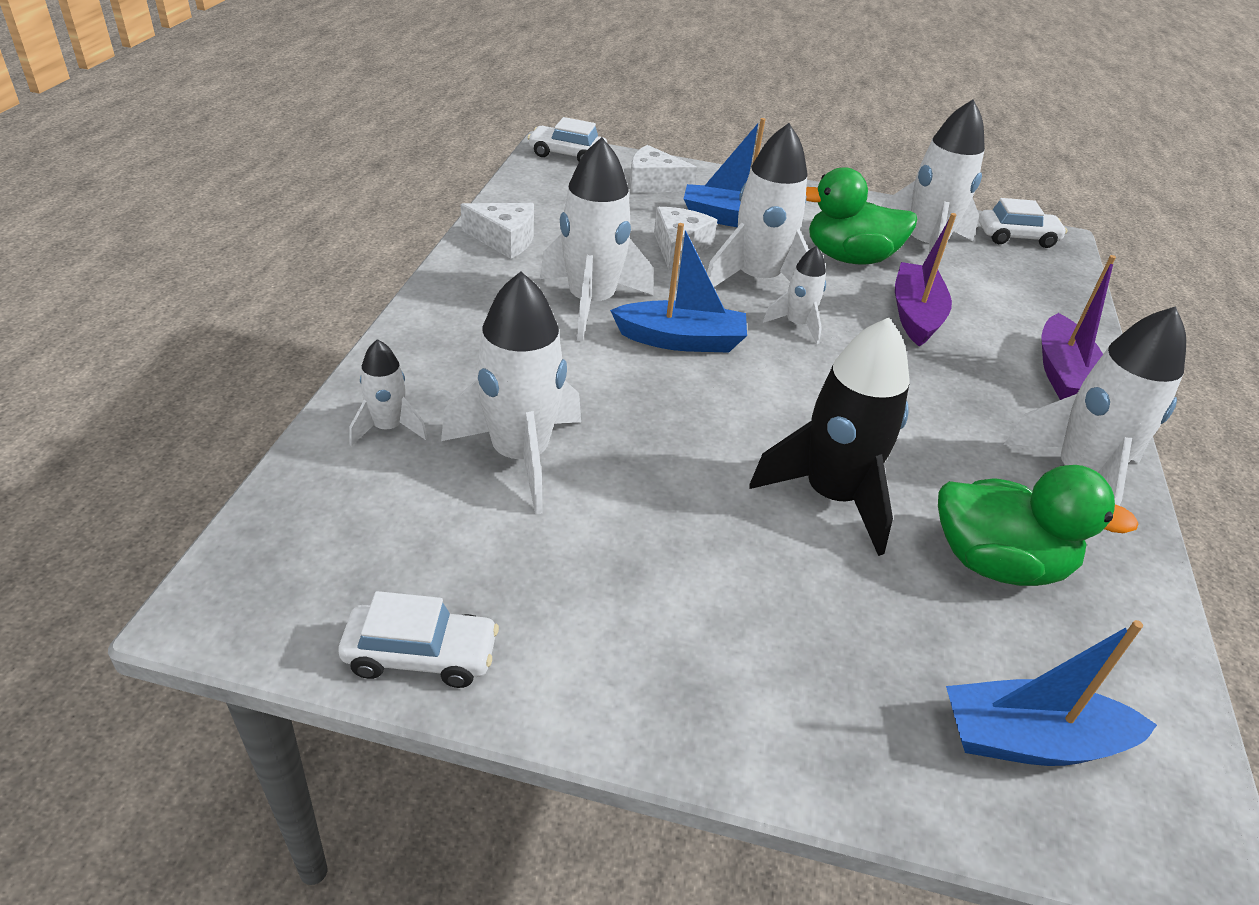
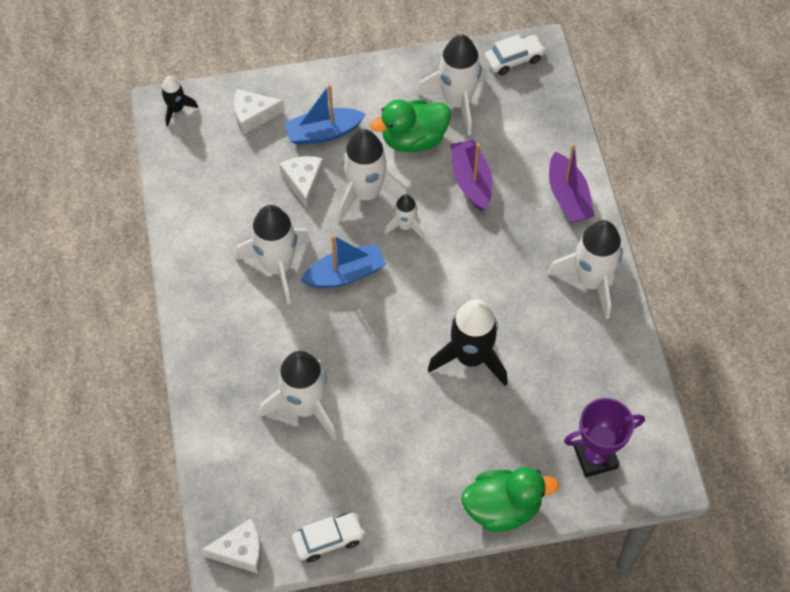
camera: 20 degrees left, 20 degrees up
(388, 428) = (227, 421): white rocket -> none
(505, 239) = (192, 230): white cheese -> white cheese (241, 551)
(567, 155) = (176, 109): white car -> black rocket
(997, 563) = (561, 363): green duck -> green duck (502, 508)
(1030, 740) = (595, 457): blue boat -> purple trophy

